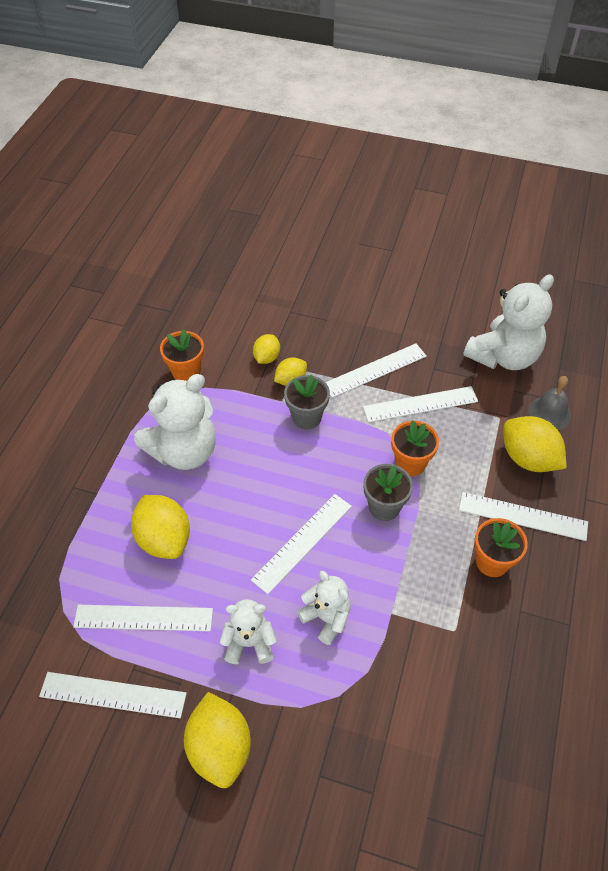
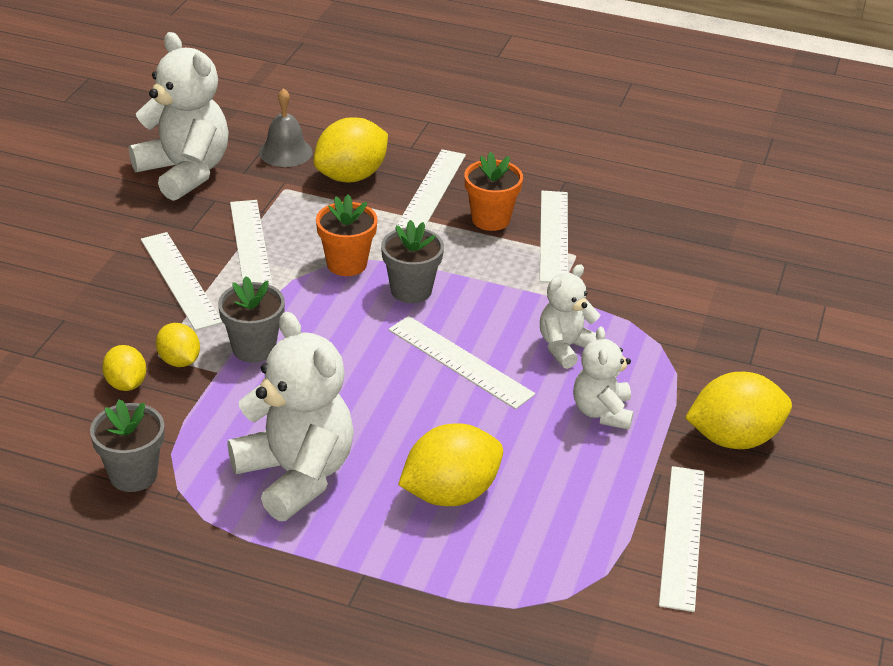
camera: 90 degrees left, 15 degrees down
(143, 618) = (573, 511): white ruler -> white ruler (554, 236)
(186, 372) = (133, 475): orange flower pot -> grey flower pot
(267, 358) = (126, 384): yellow lemon -> yellow lemon turned 45 degrees clockwise

